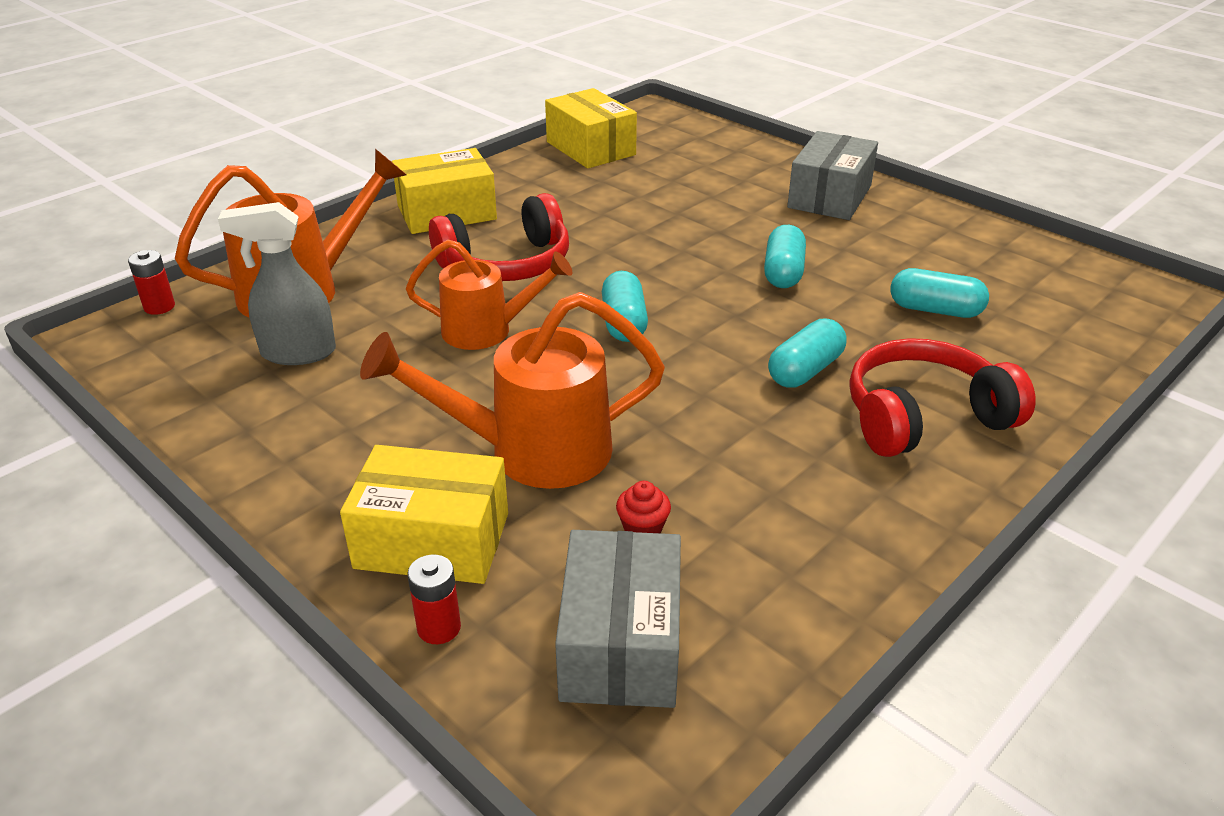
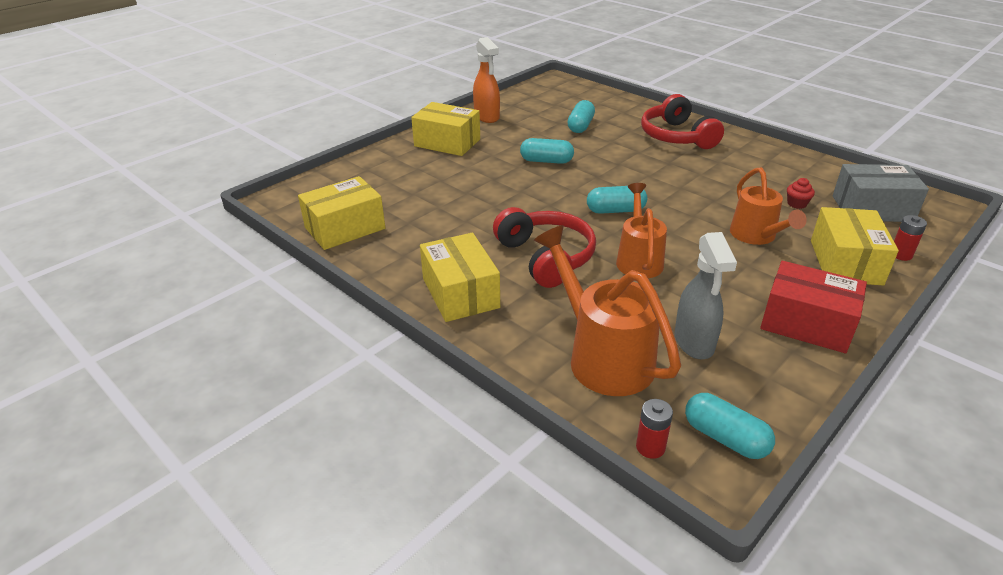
camera: 90 degrees left, 0 degrees up
(294, 454) = (806, 323): none -> red box
(531, 451) = (756, 236): orange watering can -> orange watering can, size x0.67
(805, 370) = (648, 160): turquoise capsule -> turquoise capsule (725, 438)
(829, 197) = (447, 143): grey box -> yellow box
(939, 225) = (487, 117): none -> orange spray bottle

